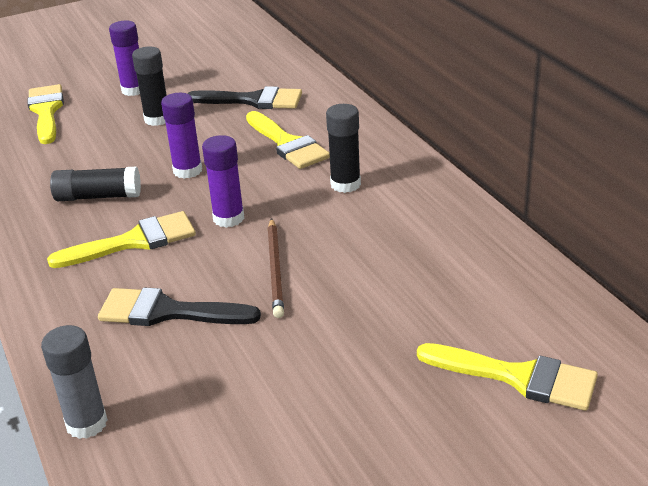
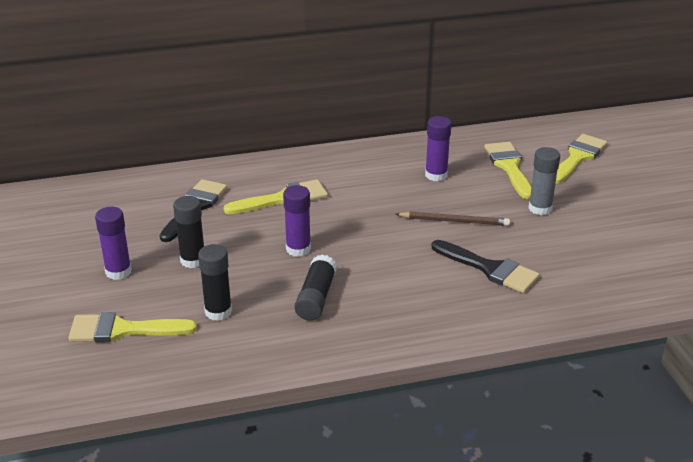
camera: 80 degrees left, 0 degrees up
(86, 423) = (599, 306): grey glue stick -> grey glue stick (540, 208)
(134, 241) = (394, 280): yellow brush -> yellow brush (509, 167)
(167, 312) = (490, 269): black brush -> black brush turned 75 degrees counterclockwise
(228, 218) = (381, 235): purple glue stick -> purple glue stick (436, 175)
(345, 184) = (358, 182): black glue stick -> black glue stick (218, 312)

